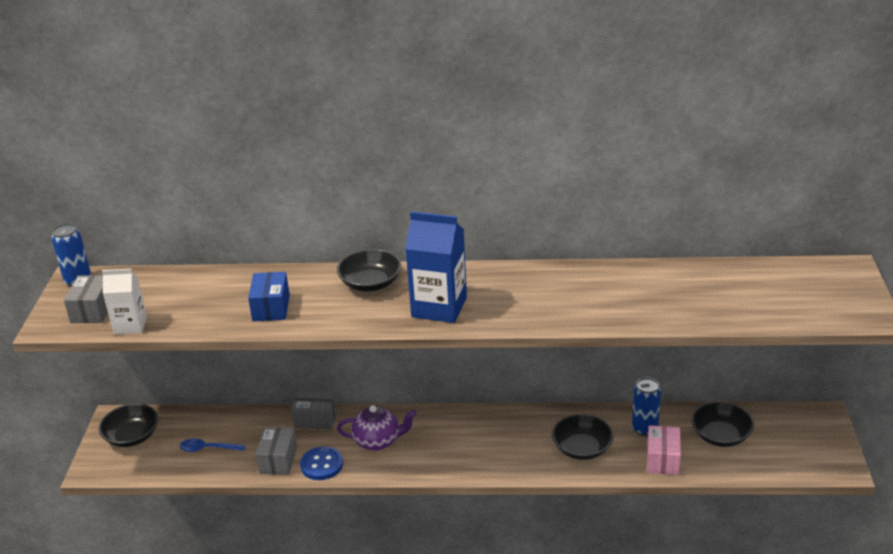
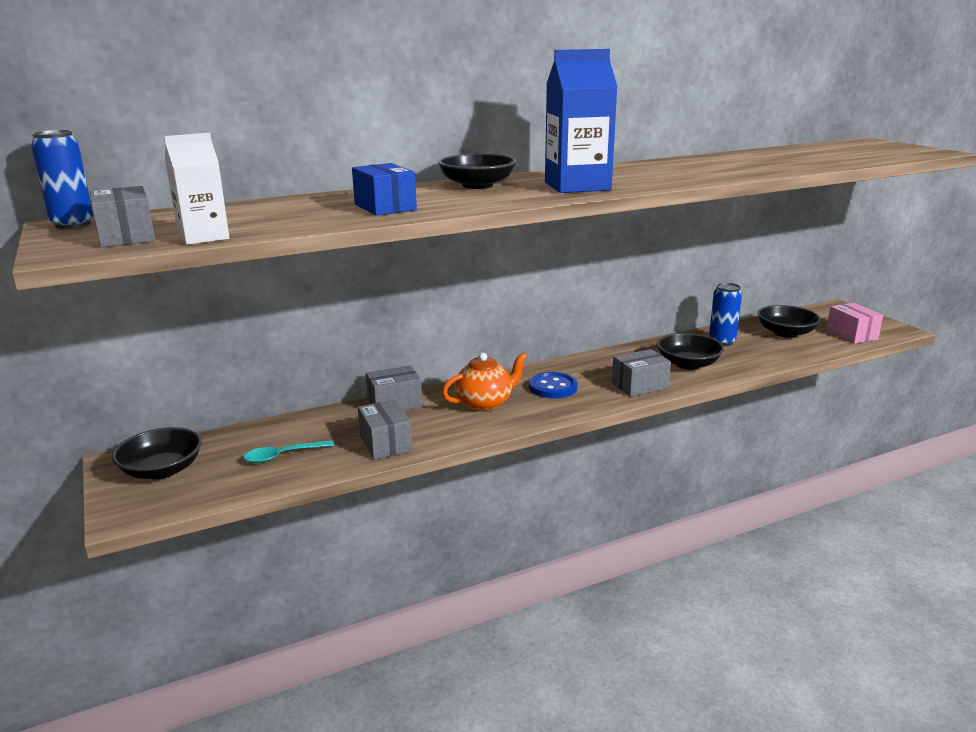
camera: 30 degrees left, 10 degrees down
(207, 449) = (283, 456): blue spoon -> turquoise spoon
(322, 465) = (442, 434): blue button -> blue button (553, 387)
(378, 441) = (485, 403): purple teapot -> orange teapot
(513, 461) = (639, 386): none -> grey box
(662, 460) = (764, 355): pink box -> pink box (851, 334)

